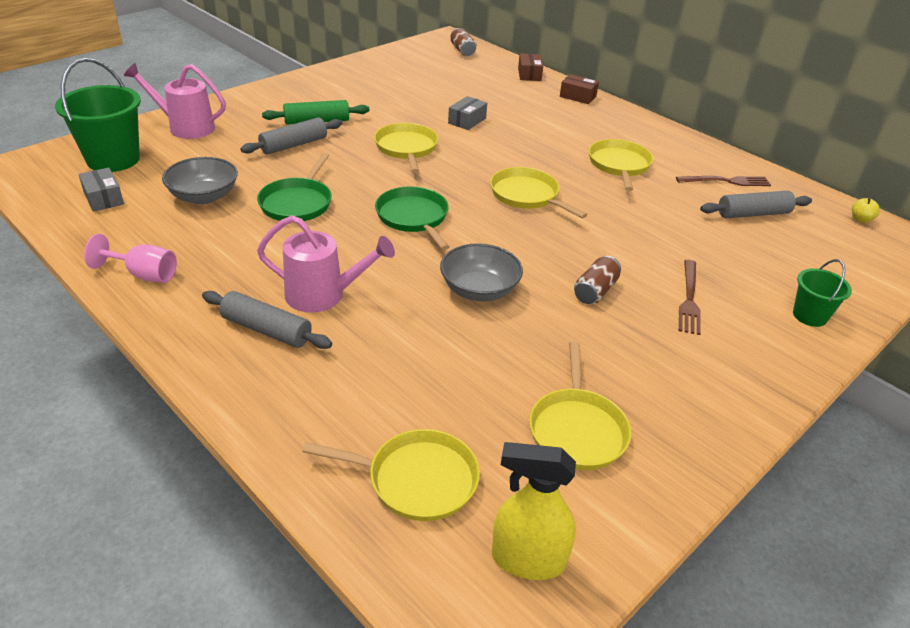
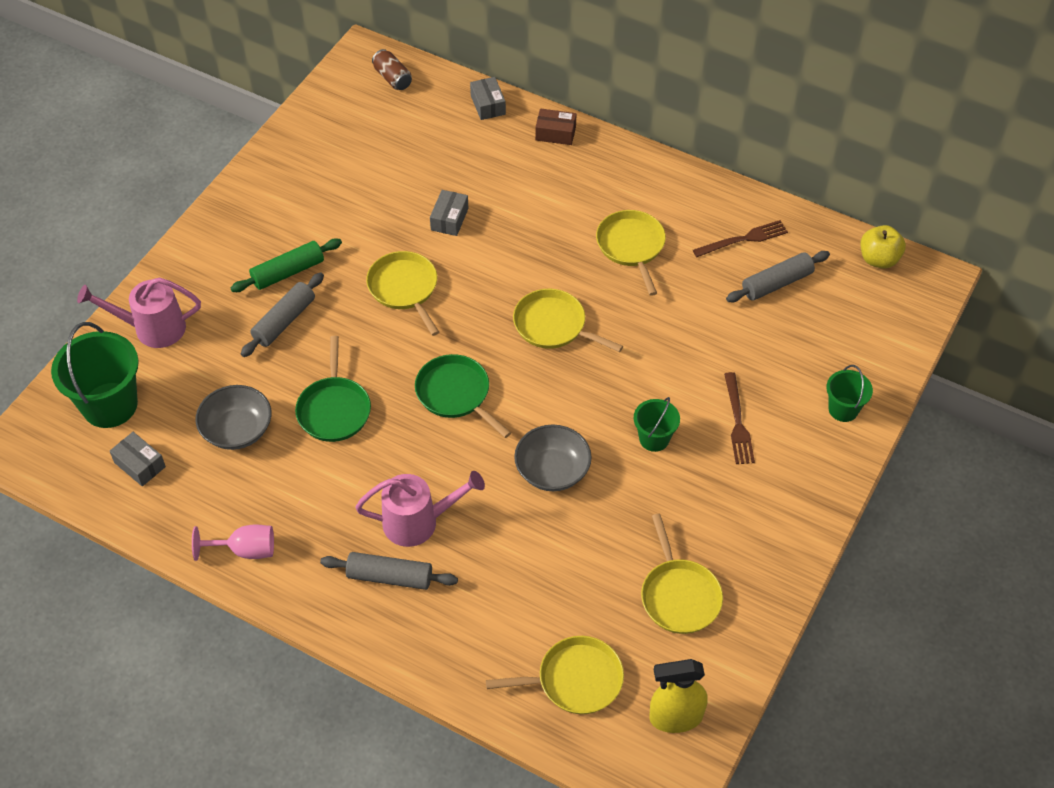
camera: 15 degrees left, 15 degrees up
(529, 74) = (488, 105): brown box -> grey box
(595, 291) = (654, 439): brown can -> green bucket
(860, 219) = (878, 259): yellow apple -> yellow apple, size x1.74

